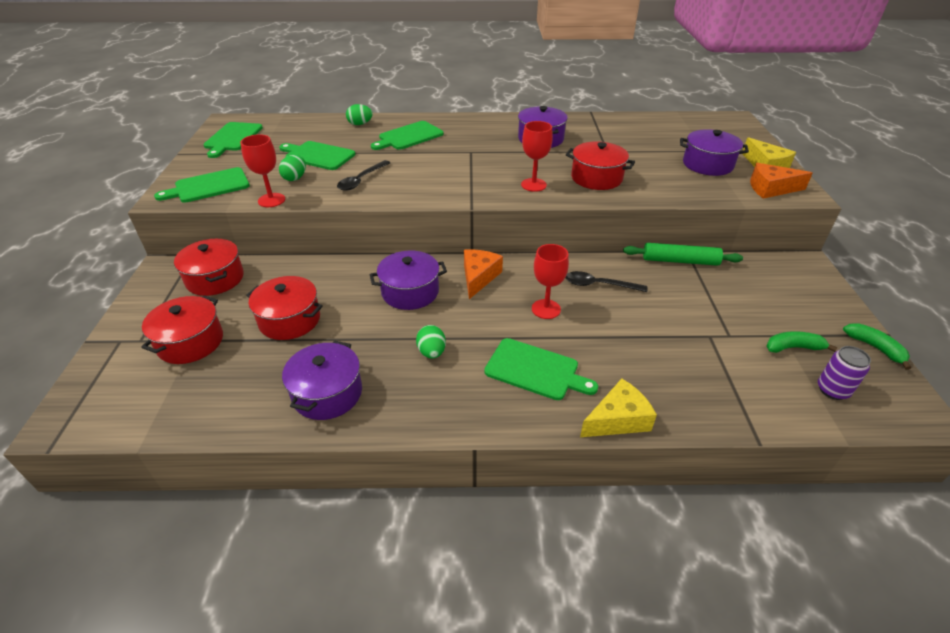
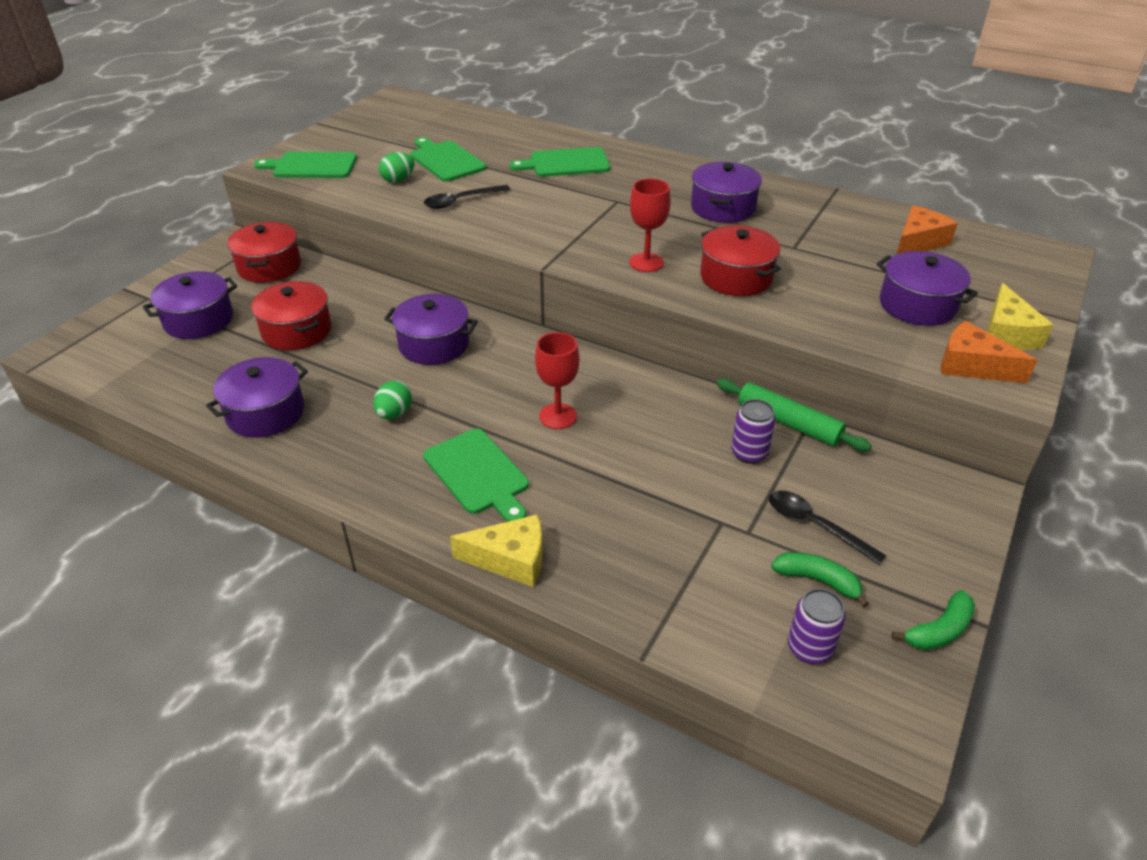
camera: 30 degrees right, 0 degrees up
(190, 342) = (198, 320): red pot -> purple pot
(232, 138) = (382, 118): green cutting board -> none
(271, 200) = (353, 197): red goblet -> none
(360, 124) = (527, 134): green egg -> none
(479, 277) = (521, 354): orange cheese -> orange cheese (918, 242)
(599, 285) = (649, 413): black spoon -> black spoon (815, 525)
(679, 287) = (749, 453): none -> purple can
(875, 348) = (939, 630): green banana -> green banana turned 60 degrees clockwise

